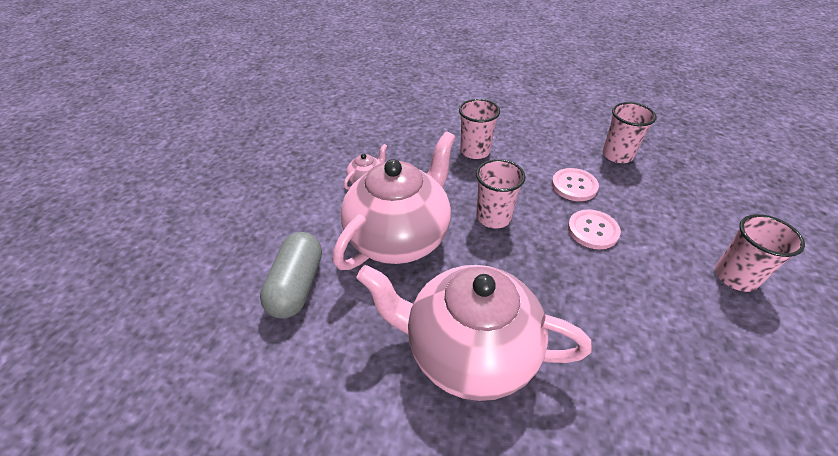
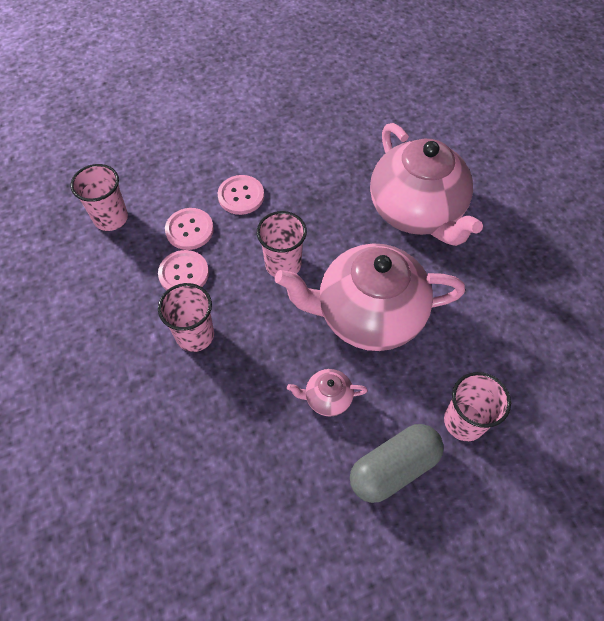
camera: 130 degrees left, 15 degrees up
(297, 285) = (480, 346): grey capsule -> grey capsule (393, 468)
(532, 166) = (184, 273): none -> pink button
(735, 276) = (223, 112): pink cup -> pink cup (464, 421)

